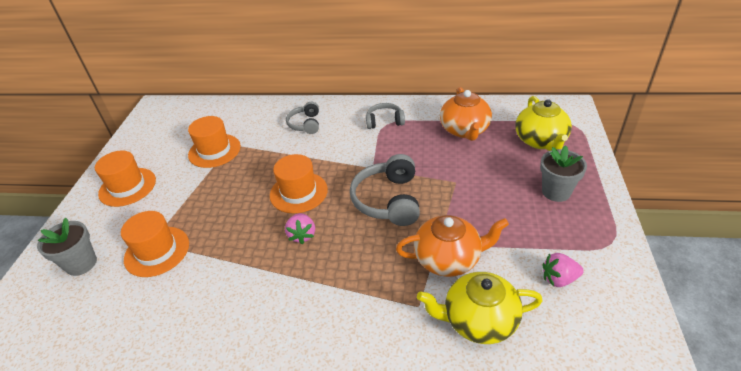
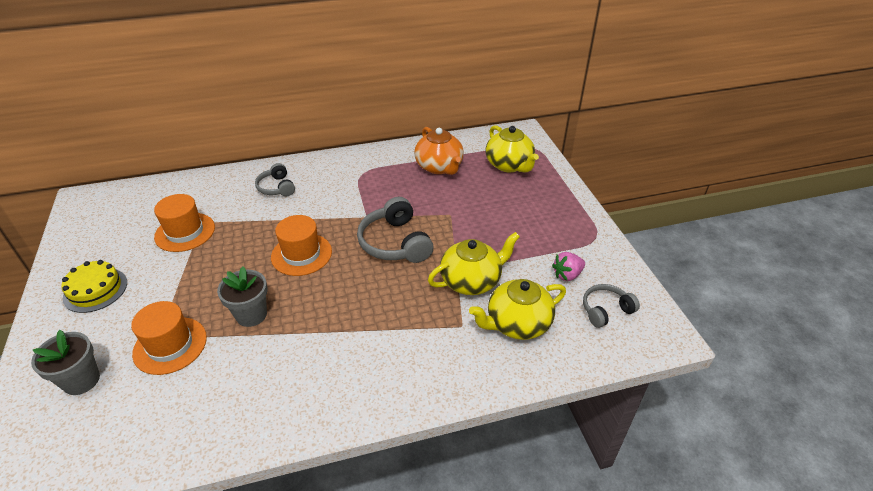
camera: 25 degrees left, 0 degrees up
(127, 187) = (95, 290): orange hat -> yellow cake
(302, 235) = (324, 293): pink strawberry -> none
(384, 121) = (359, 171): grey headphones -> grey headphones (606, 310)
(448, 259) = (471, 281): orange teapot -> yellow teapot
(556, 192) = (538, 206): grey flower pot -> grey flower pot (251, 315)

